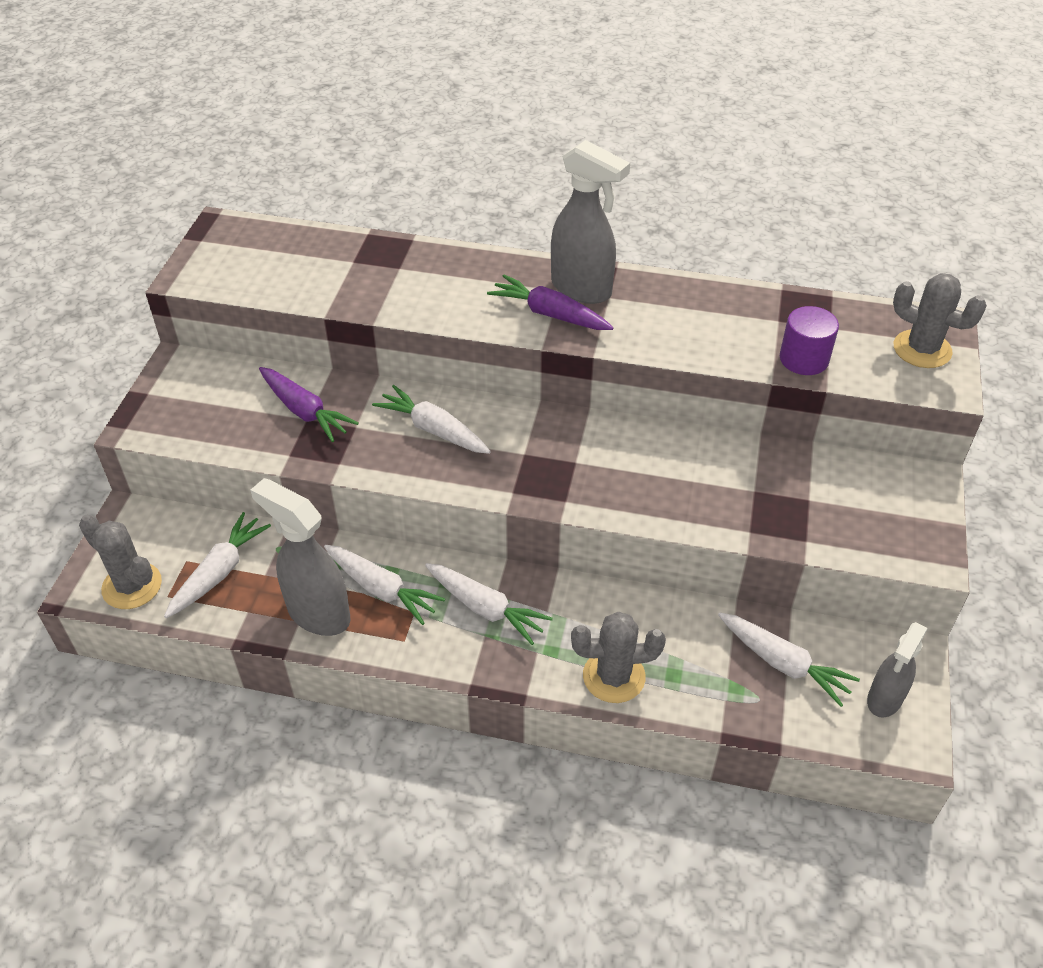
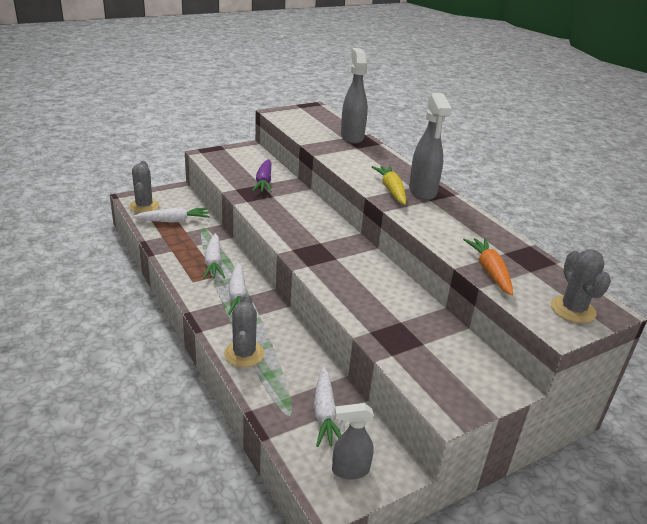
camera: 45 degrees right, 15 degrees down
(317, 613) = (181, 253): grey spray bottle -> grey spray bottle (352, 137)
(433, 430) = (299, 214): white carrot -> none
(550, 314) = (391, 190): purple carrot -> yellow carrot
(614, 676) = (244, 354): grey cactus -> grey cactus turned 45 degrees clockwise
(804, 359) = (490, 271): purple cylinder -> orange carrot

